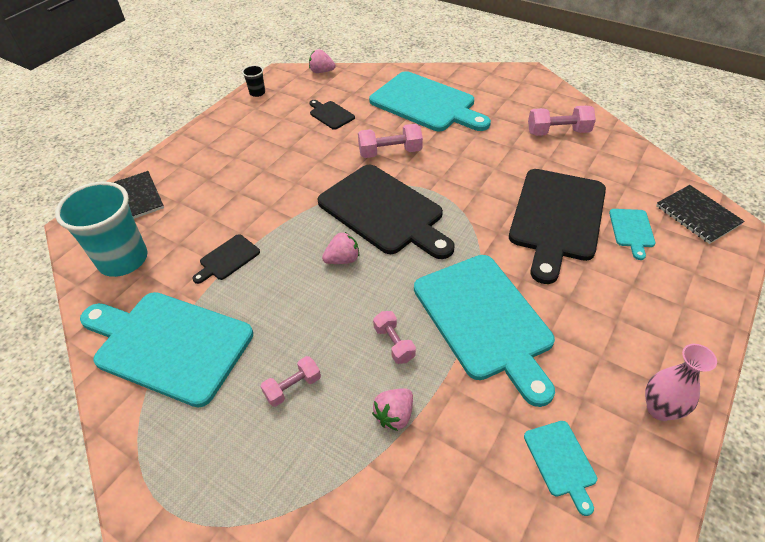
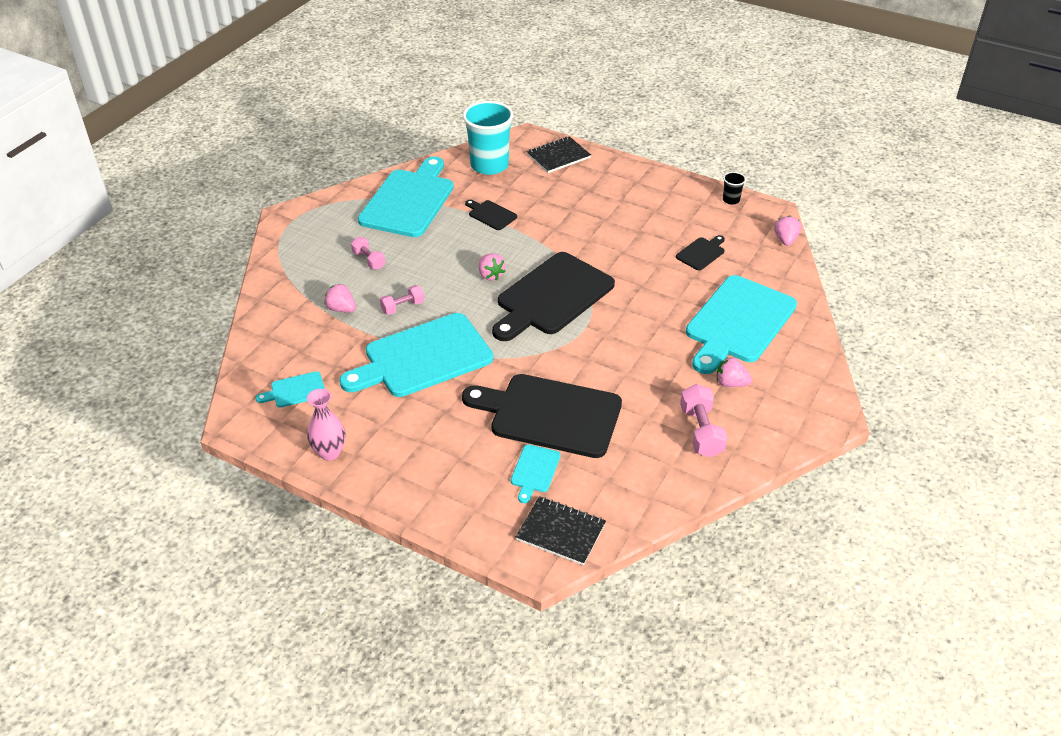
camera: 85 degrees right, 5 degrees down
(390, 152) = (642, 297): pink dumbbell -> none
(500, 113) = (731, 383): none -> pink strawberry
(631, 230) = (534, 471): turquoise cutting board -> turquoise cutting board turned 75 degrees counterclockwise
(697, 215) = (561, 532): black notebook -> black notebook turned 60 degrees clockwise

